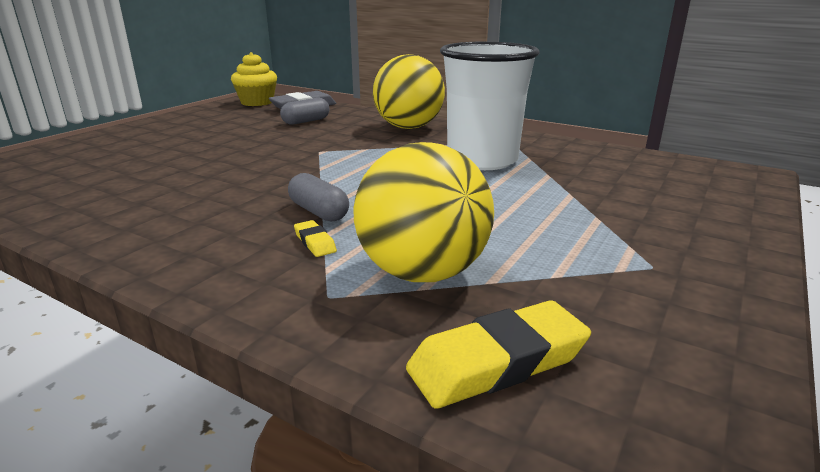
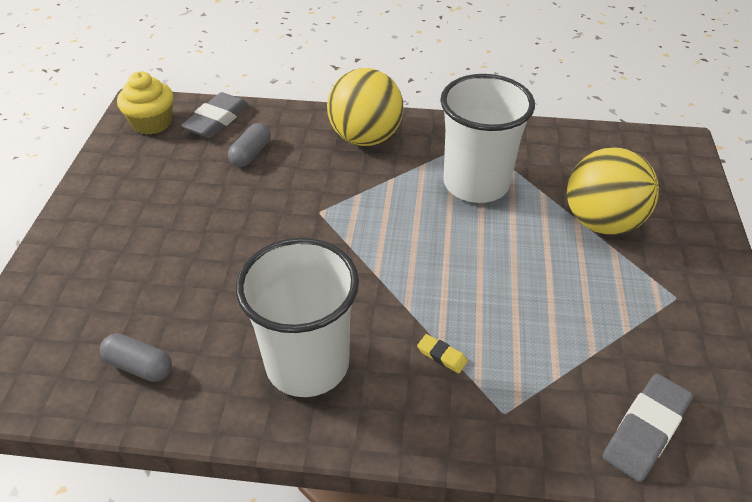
camera: 25 degrees left, 20 degrees up
(185, 218) = (307, 364): none -> white cup
(319, 212) = (408, 313): grey capsule -> grey capsule (139, 366)
(422, 272) = (544, 362): yellow ball -> yellow ball (601, 222)
(497, 362) = (645, 430): yellow eraser -> grey eraser

